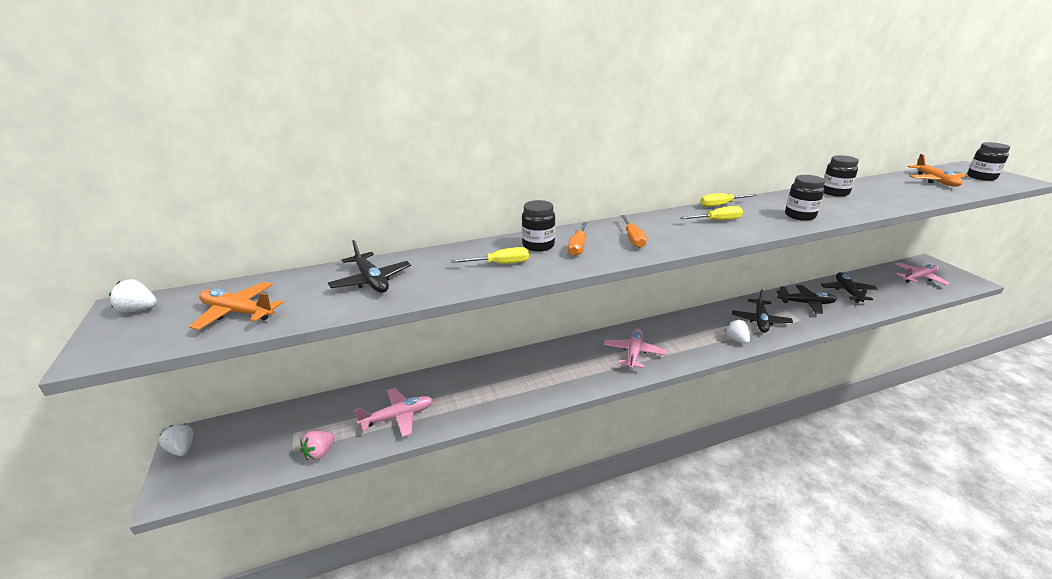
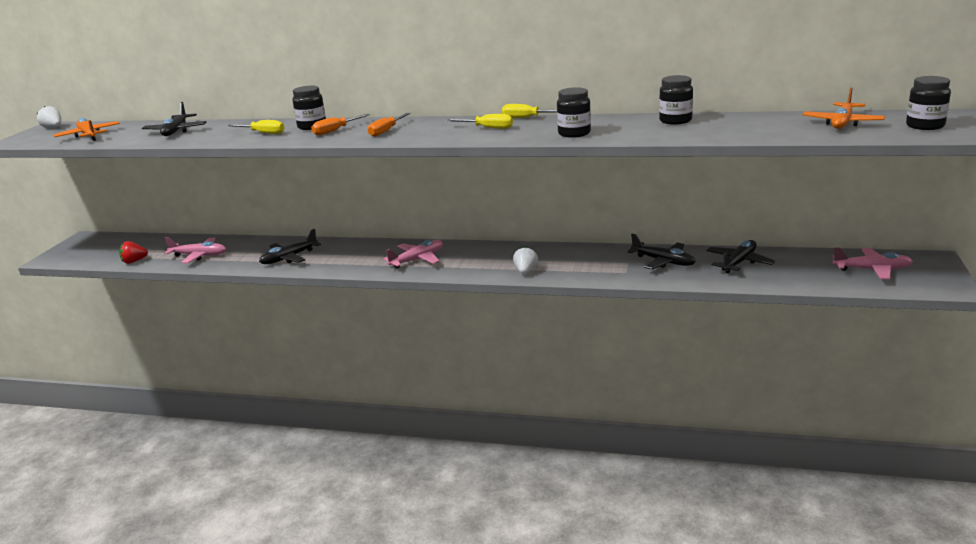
camera: 35 degrees right, 5 degrees down
(182, 449) = (76, 242): white strawberry -> none
(320, 453) = (134, 261): pink strawberry -> red strawberry
(760, 321) = (580, 264): black plane -> black plane (289, 258)

